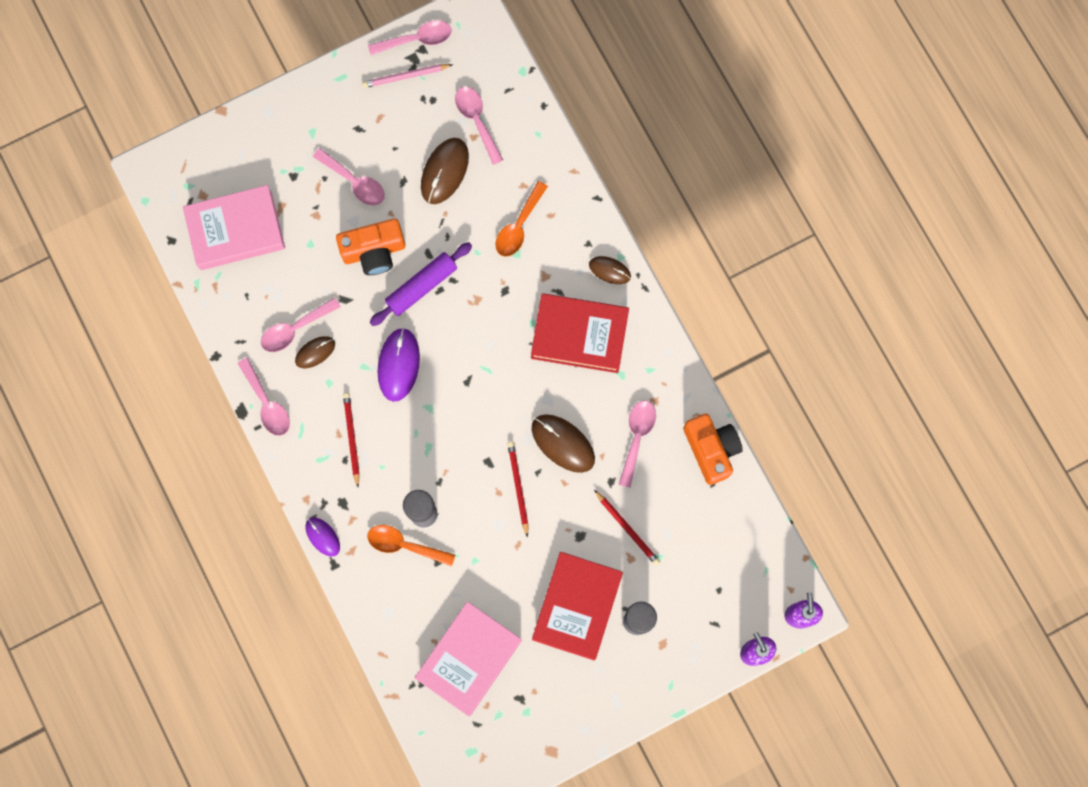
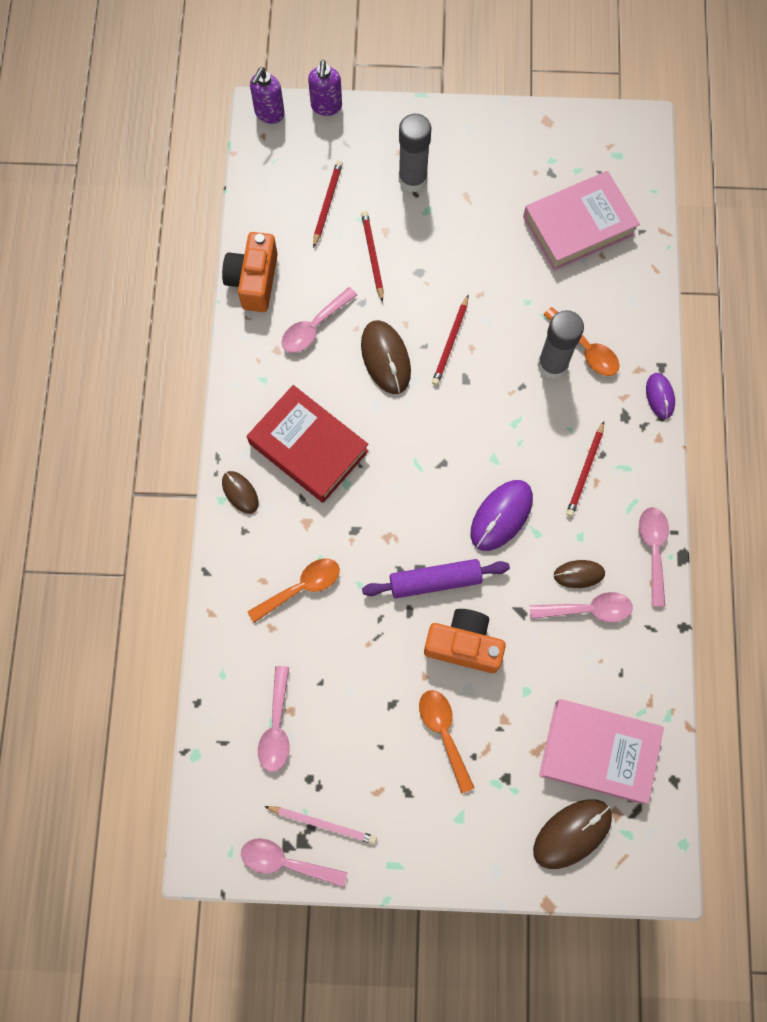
camera: 150 degrees left, 5 degrees down
(354, 182) = (443, 733): pink spoon -> orange spoon
(444, 171) = (343, 689): brown mouse -> brown mouse (572, 833)
(577, 606) = (457, 217): red book -> none
(695, 555) = (327, 204): none -> red pencil

